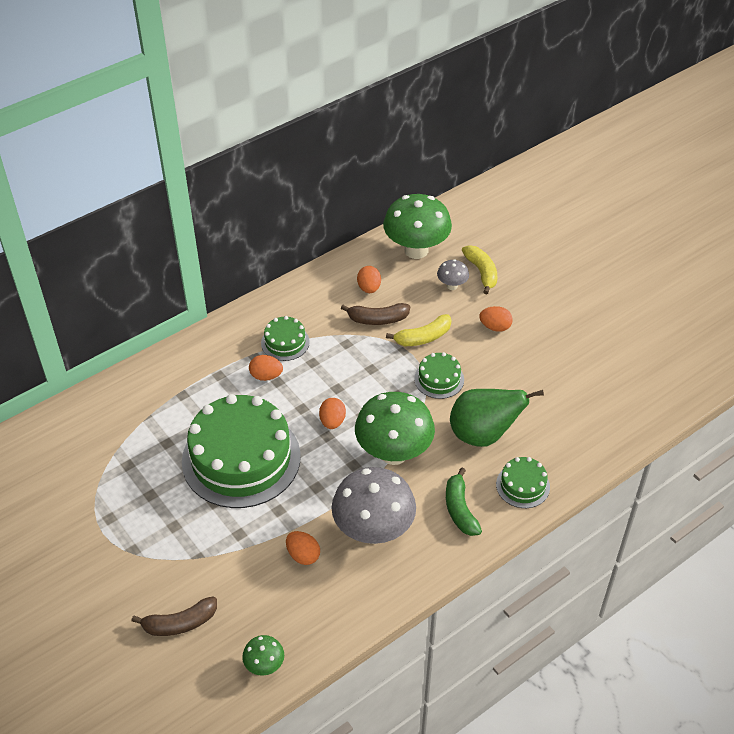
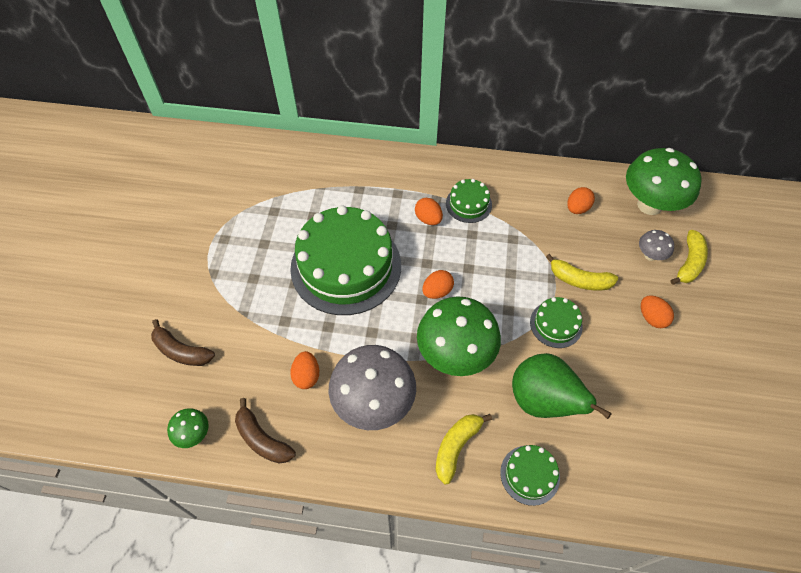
camera: 45 degrees right, 10 degrees up
(377, 319) = (558, 238): brown banana -> brown banana (262, 439)
(460, 509) = (456, 447): green banana -> yellow banana

